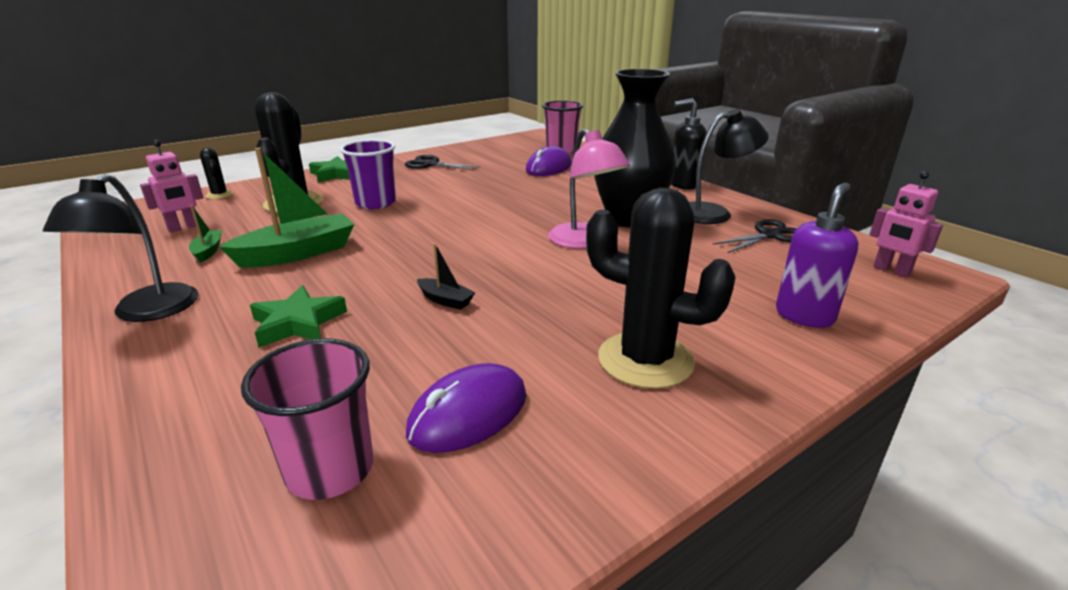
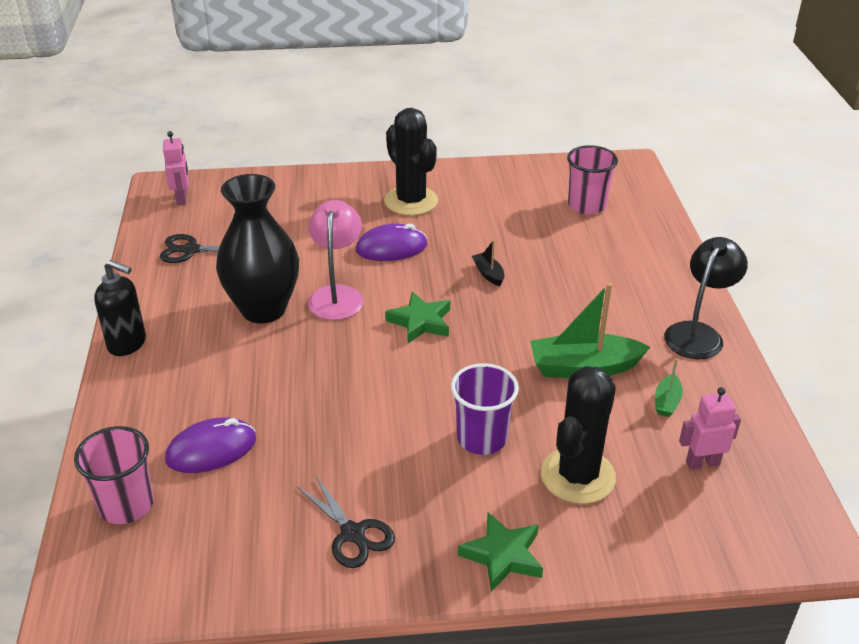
camera: 150 degrees left, 10 degrees up
(219, 195) = (674, 545): black cactus -> none
(298, 323) = (592, 288): green star -> green star (420, 322)
(468, 414) = (518, 206): purple mouse -> purple mouse (391, 247)
(713, 213) = (182, 290): black lamp -> none
(804, 316) = (293, 193): purple soap dispenser -> none

